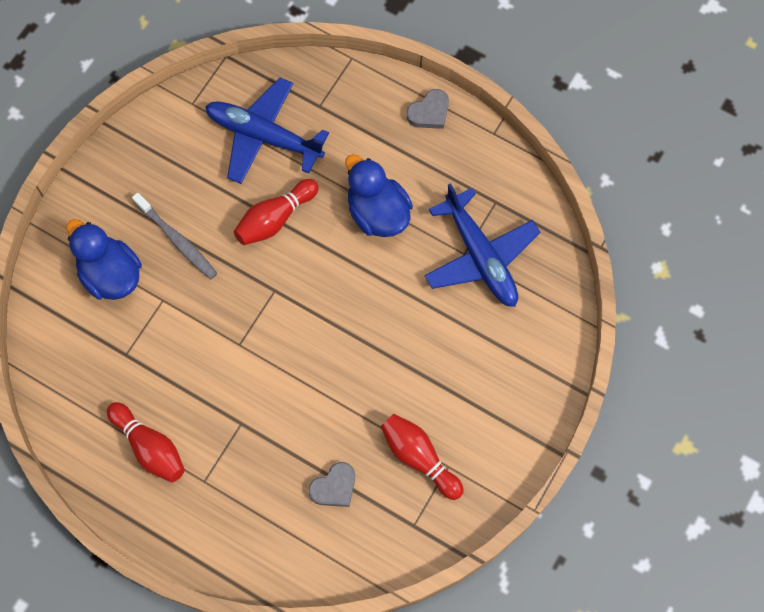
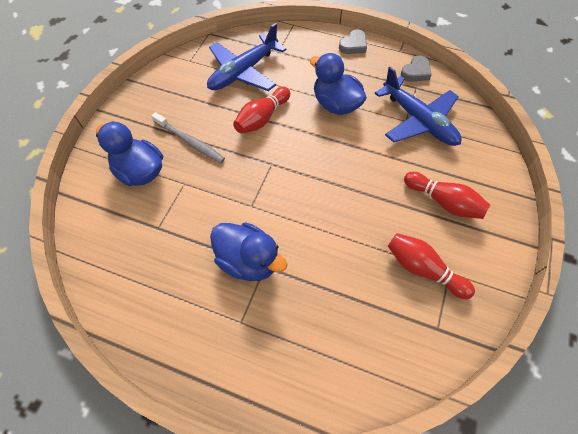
camera: 10 degrees left, 10 degrees down
(150, 447) = (187, 300): red bowling pin -> red bowling pin (443, 202)
(224, 413) = (248, 261): none -> blue duck
(263, 136) = (243, 72): blue plane -> blue plane turned 60 degrees counterclockwise
(334, 487) = (358, 307): grey heart -> grey heart (416, 72)

